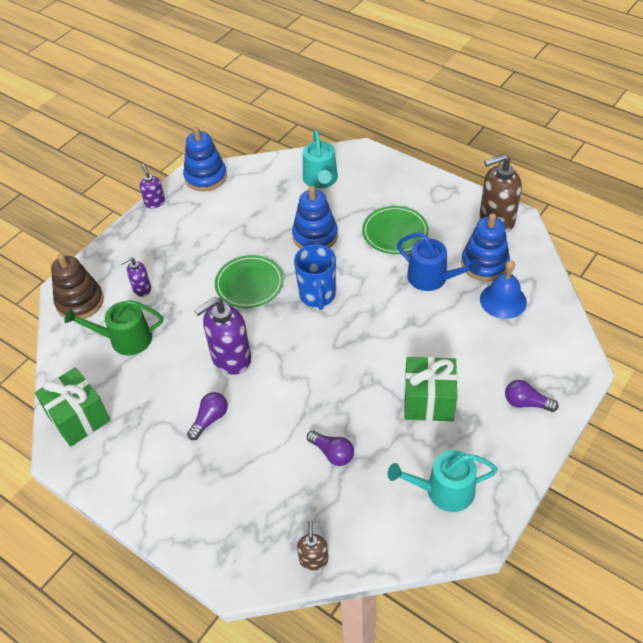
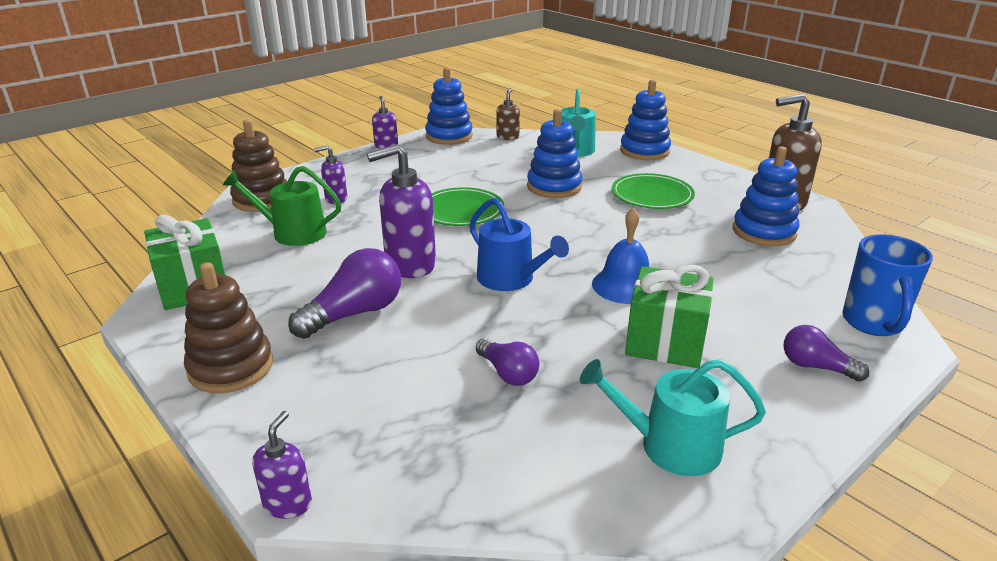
camera: 10 degrees right, 20 degrees down
(146, 489) = (231, 367): none -> brown stacking toy
(210, 419) = (355, 313): purple light bulb -> purple light bulb, size x1.65
(233, 586) = (288, 503): none -> purple soap dispenser
(313, 559) = (431, 494): brown soap dispenser -> brown soap dispenser (508, 137)
(317, 296) = (540, 230): blue mug -> blue mug (873, 323)
(379, 169) = (644, 151): none -> blue stacking toy
(432, 278) = (692, 234): blue watering can -> blue watering can (510, 279)
(503, 300) = (786, 265): blue bell -> blue bell (625, 285)

